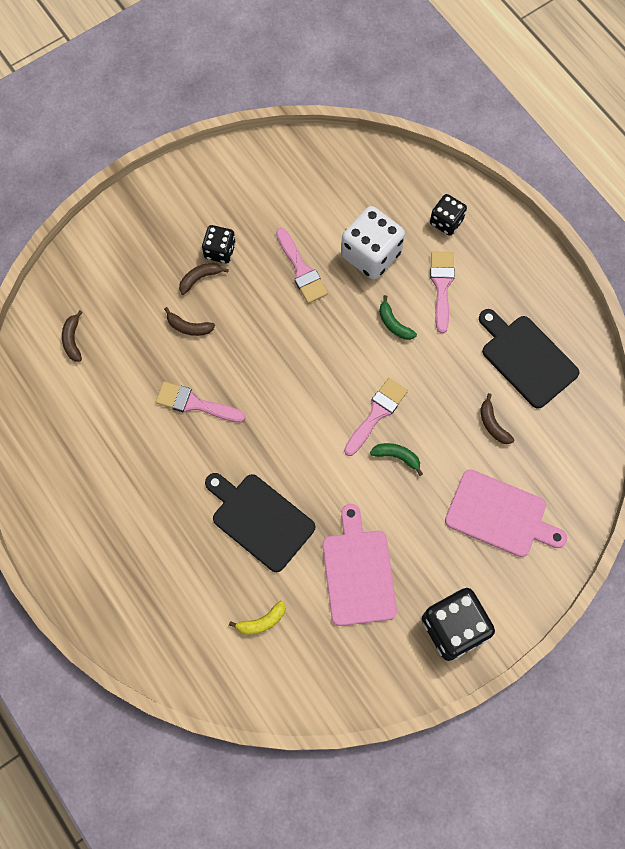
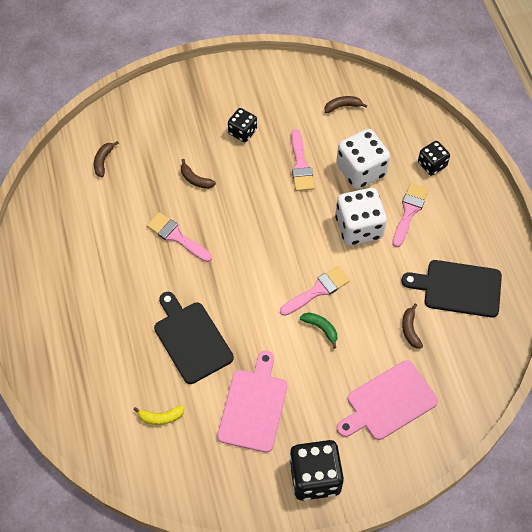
camera: 20 degrees right, 10 degrees down
(200, 278) = (218, 147): brown banana -> brown banana (343, 106)
(394, 324) = (359, 227): green banana -> white dice
(500, 515) = (388, 402): pink cutting board -> pink cutting board turned 105 degrees clockwise
(526, 358) = (458, 288): black cutting board -> black cutting board turned 60 degrees counterclockwise

